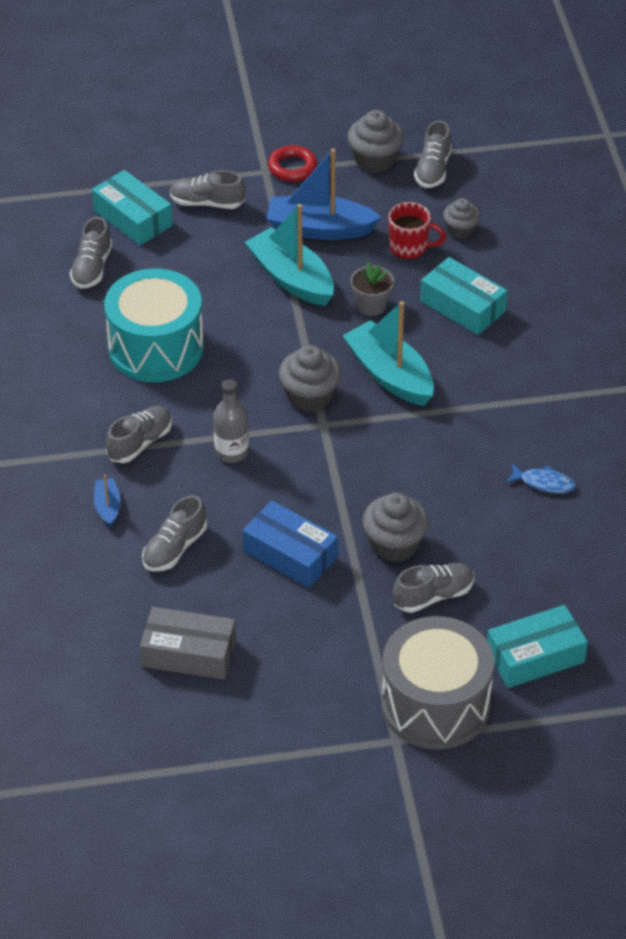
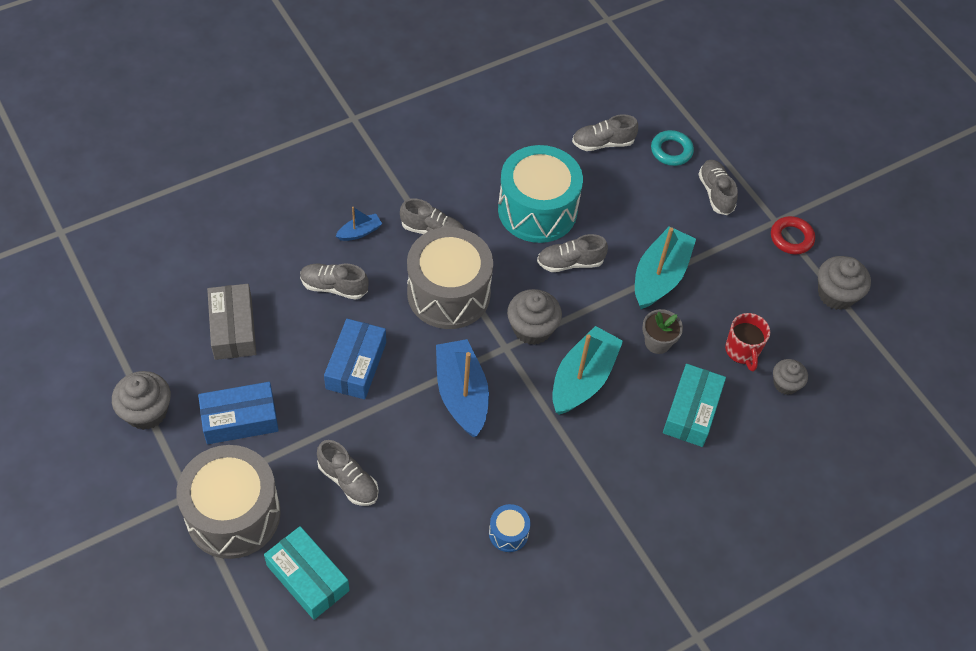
camera: 65 degrees right, 10 degrees up
(132, 218) = (671, 151): turquoise box -> turquoise ring
(231, 452) = (448, 293): grey bottle -> grey drum
(316, 673) = (240, 419): none -> blue box
(319, 229) = (728, 279): blue boat -> blue boat (461, 394)
(394, 544) = (394, 436): grey cupcake -> grey cupcake (146, 412)
(433, 170) = (850, 341): grey shoe -> grey shoe (570, 263)
(544, 483) = (508, 533): blue fish -> blue drum

